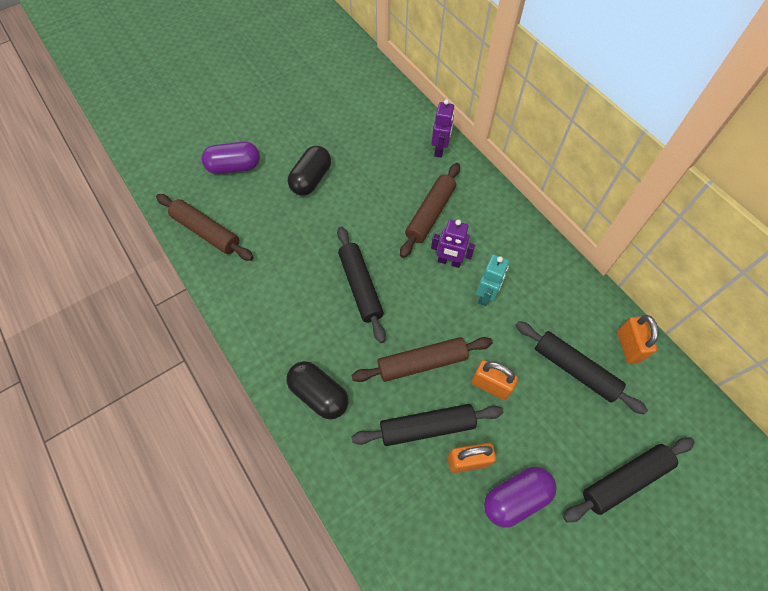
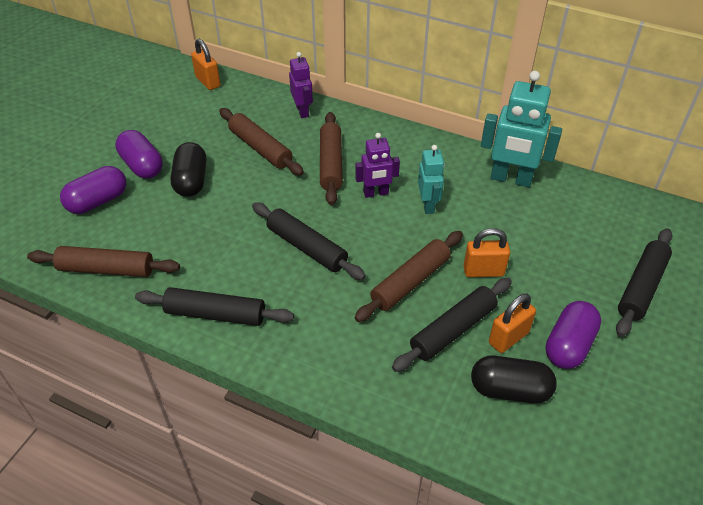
camera: 30 degrees left, 15 degrees down
(283, 148) = (142, 166): none -> purple capsule
(319, 394) = (331, 353): black capsule -> black capsule (510, 390)
(382, 172) = (260, 148): none -> brown rolling pin
(574, 370) = (543, 227): black rolling pin -> black rolling pin (215, 314)
(579, 305) = (511, 179): none -> turquoise robot
(628, 346) = (571, 191): orange padlock -> orange padlock (208, 82)

